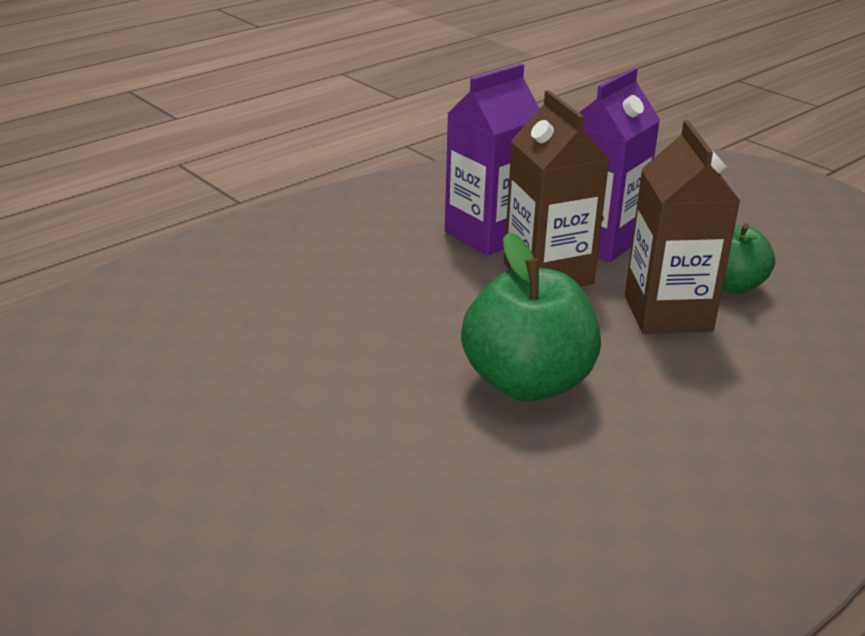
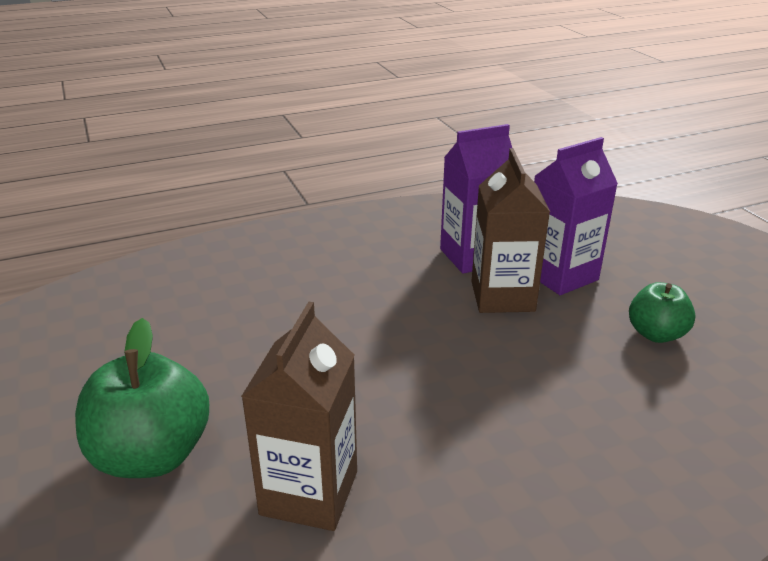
camera: 20 degrees right, 0 degrees up
(527, 382) = (433, 384): green apple -> green apple (152, 455)
(667, 313) = (585, 348): brown carton -> brown carton (309, 493)

